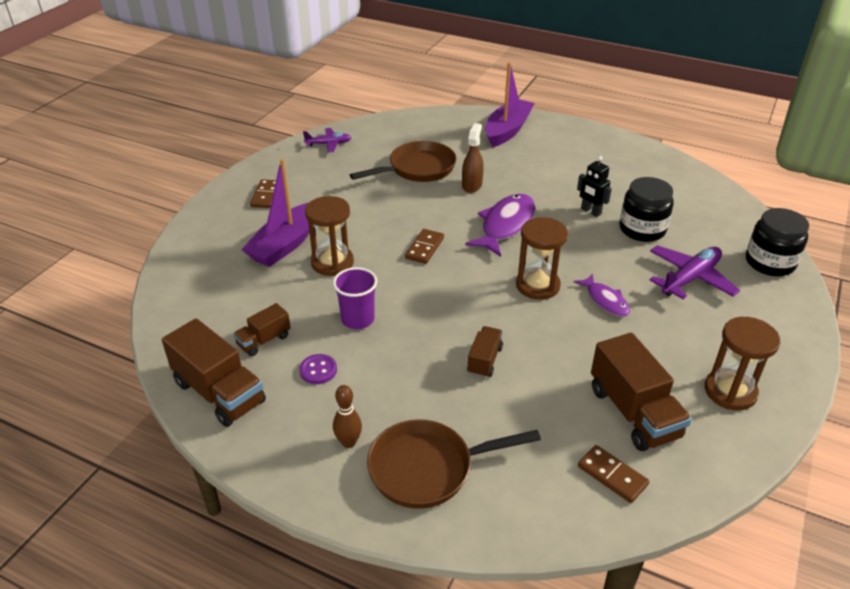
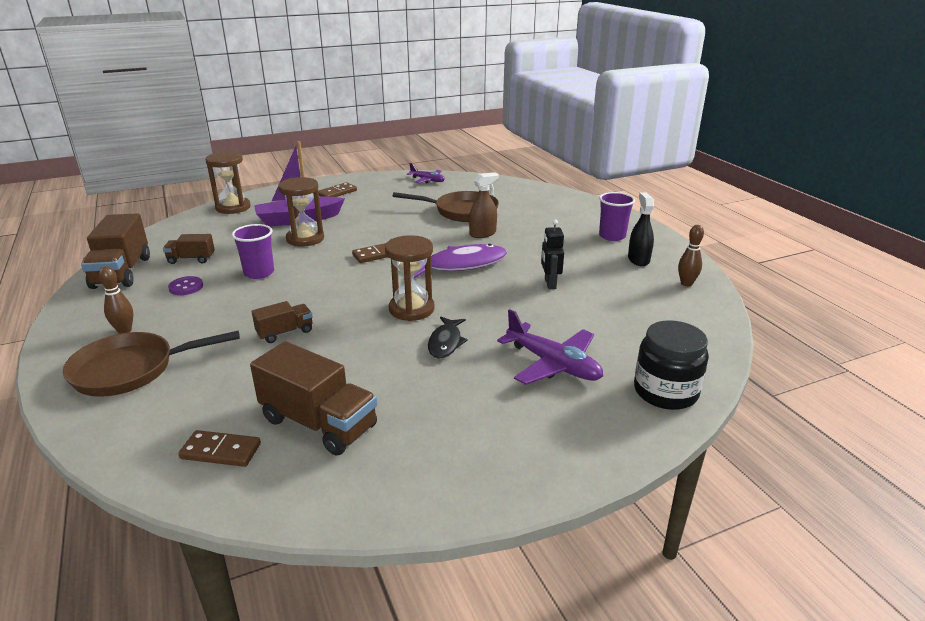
camera: 40 degrees right, 10 degrees down
(428, 468) = (131, 370): brown pan -> brown pan turned 45 degrees counterclockwise
(507, 130) = (578, 212): purple boat -> none
(565, 145) = (612, 236): none -> purple cup
(605, 300) = (445, 343): purple fish -> black fish
(612, 160) = (638, 259): none -> black spray bottle
(612, 475) = (221, 451): brown domino -> brown domino turned 75 degrees counterclockwise
(633, 412) = (318, 423): brown truck -> brown truck turned 75 degrees counterclockwise
(642, 229) = (574, 313): black jar -> none
(668, 168) = (686, 283): none -> brown bowling pin
(690, 278) = (553, 364): purple plane -> purple plane turned 45 degrees clockwise
(730, 391) = (427, 460): brown hourglass -> brown hourglass (233, 207)

